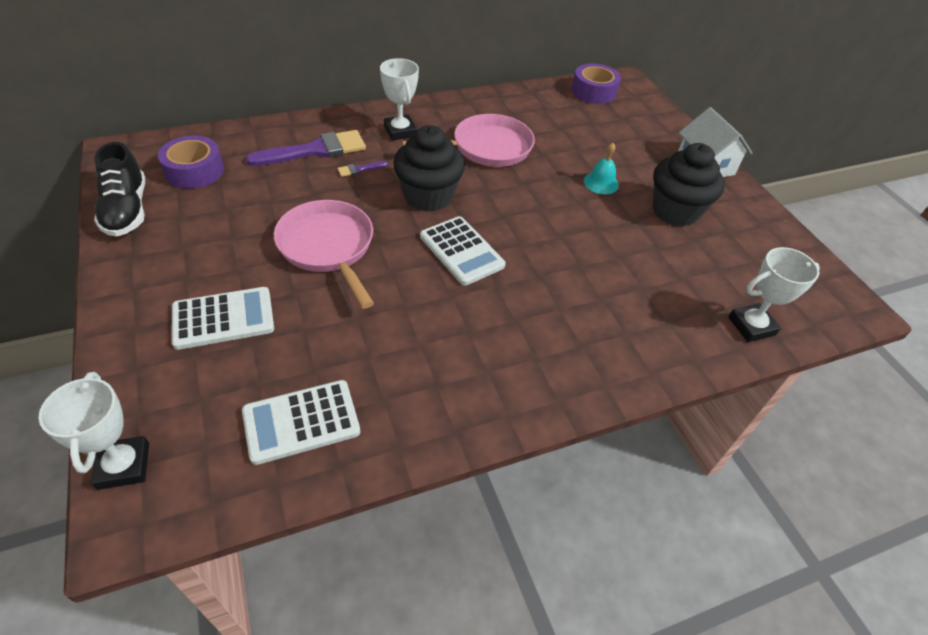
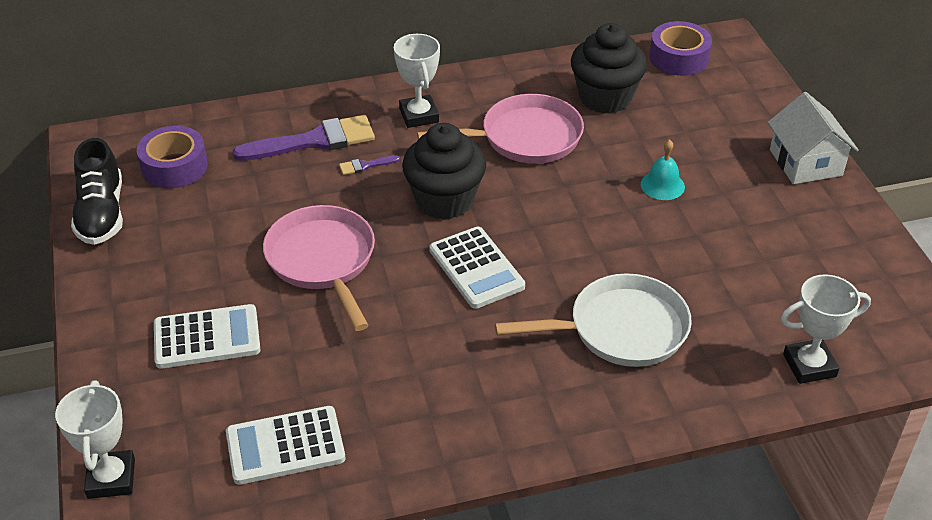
camera: 10 degrees right, 5 degrees down
(591, 300) = (620, 329): none -> white pan
(675, 211) = (750, 223): black cupcake -> black cupcake (605, 98)

